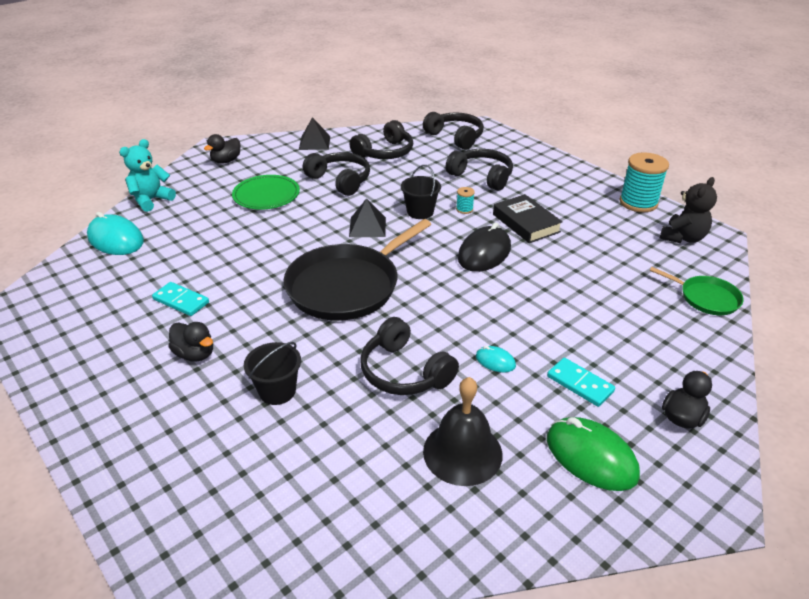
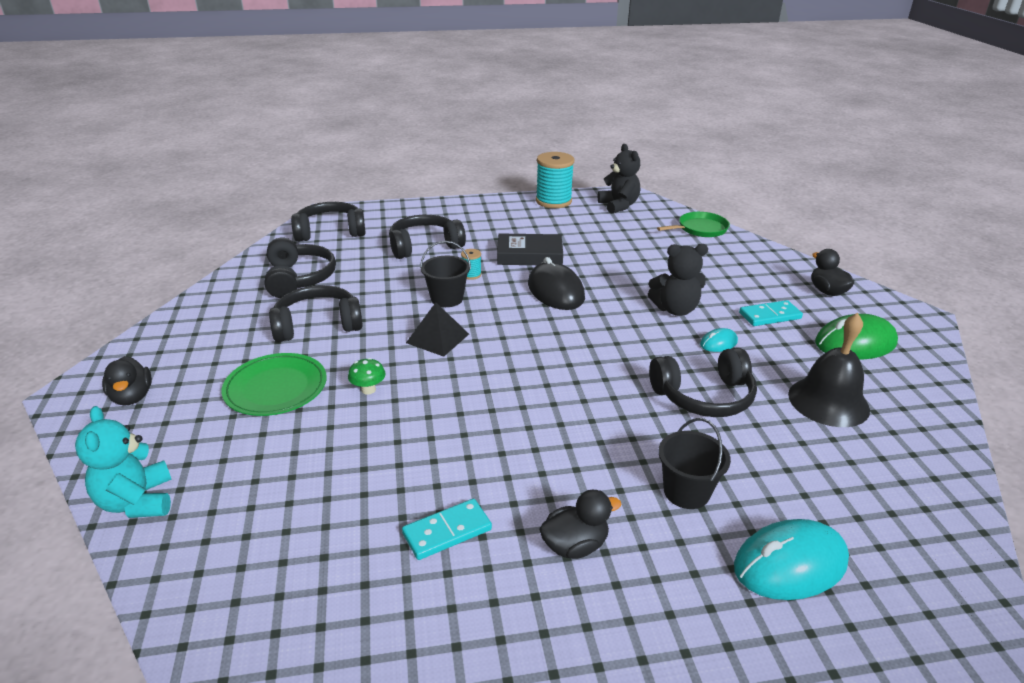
camera: 60 degrees left, 5 degrees down
(116, 239) = (206, 571): turquoise mouse -> turquoise mouse (790, 564)
(289, 224) = (368, 390): none -> green mushroom
(314, 142) = (200, 314): black pyramid -> none
(347, 286) = (536, 386): black pan -> none
(525, 322) = (675, 309): none -> black teddy bear

